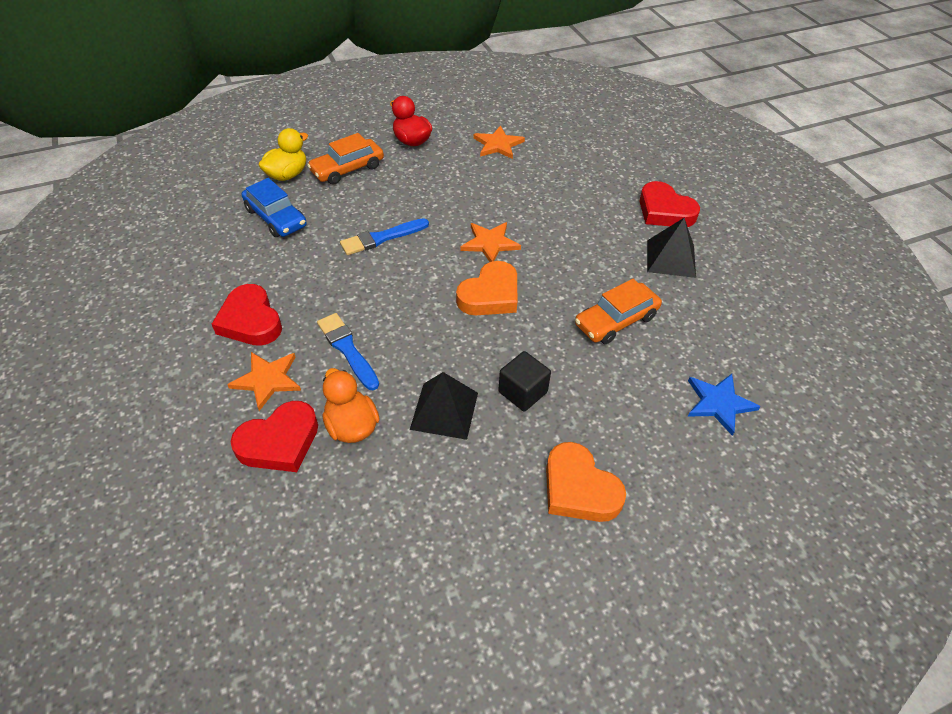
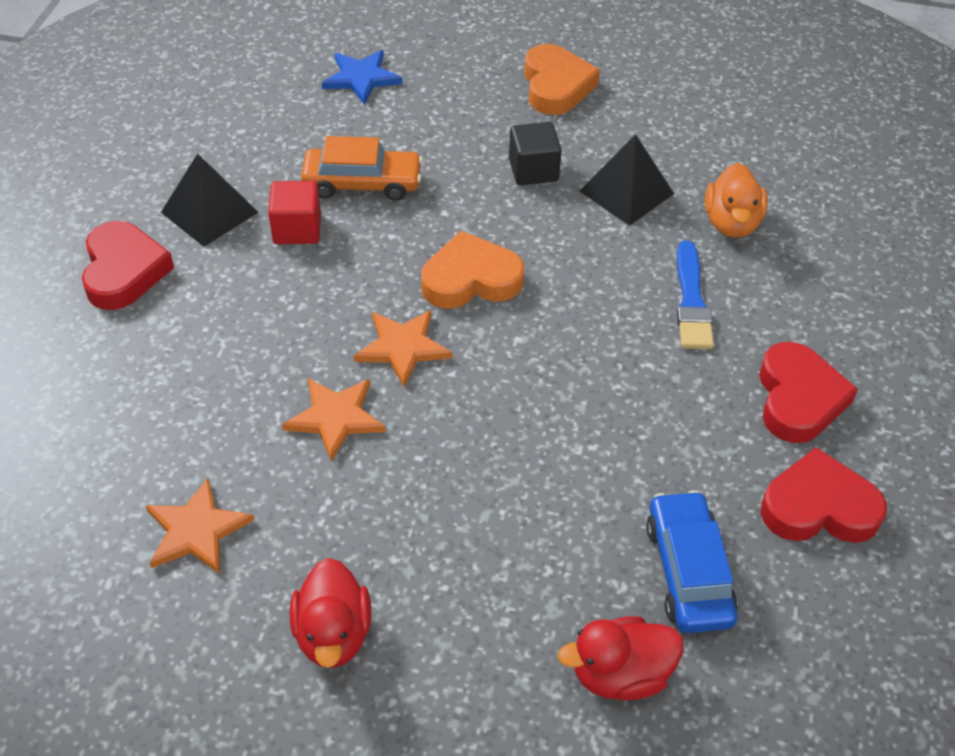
camera: 145 degrees left, 0 degrees up
(267, 380) = (804, 312): orange star -> orange star (335, 418)
(279, 442) = (815, 244): red heart -> red heart (819, 507)
(287, 175) = (620, 674): yellow duck -> red duck
(347, 169) = (502, 624): orange car -> none
(381, 238) = (545, 437): blue brush -> none
(614, 273) = (297, 229): none -> red cube

